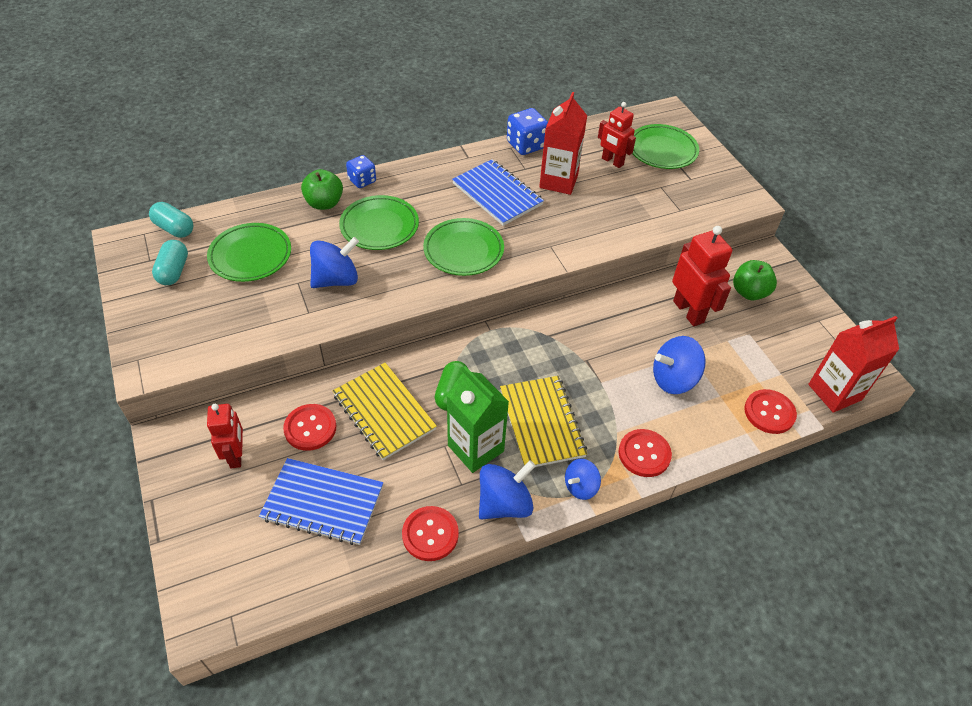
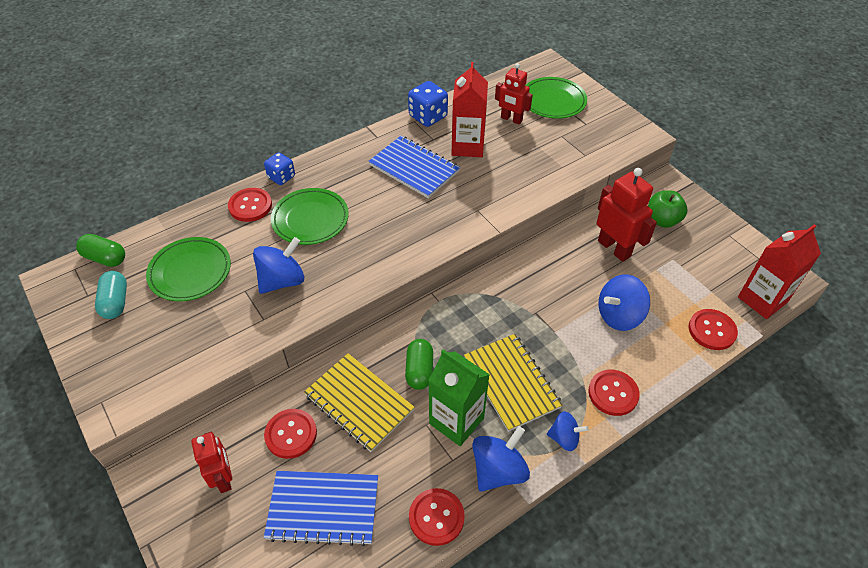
camera: 10 degrees left, 0 degrees up
(174, 229) = (105, 258): turquoise capsule -> green capsule
(324, 203) = (250, 206): green apple -> red button
(463, 250) = (397, 229): green plate -> none
(580, 487) = (564, 438): blue spinning top -> blue spinning top turned 120 degrees counterclockwise

